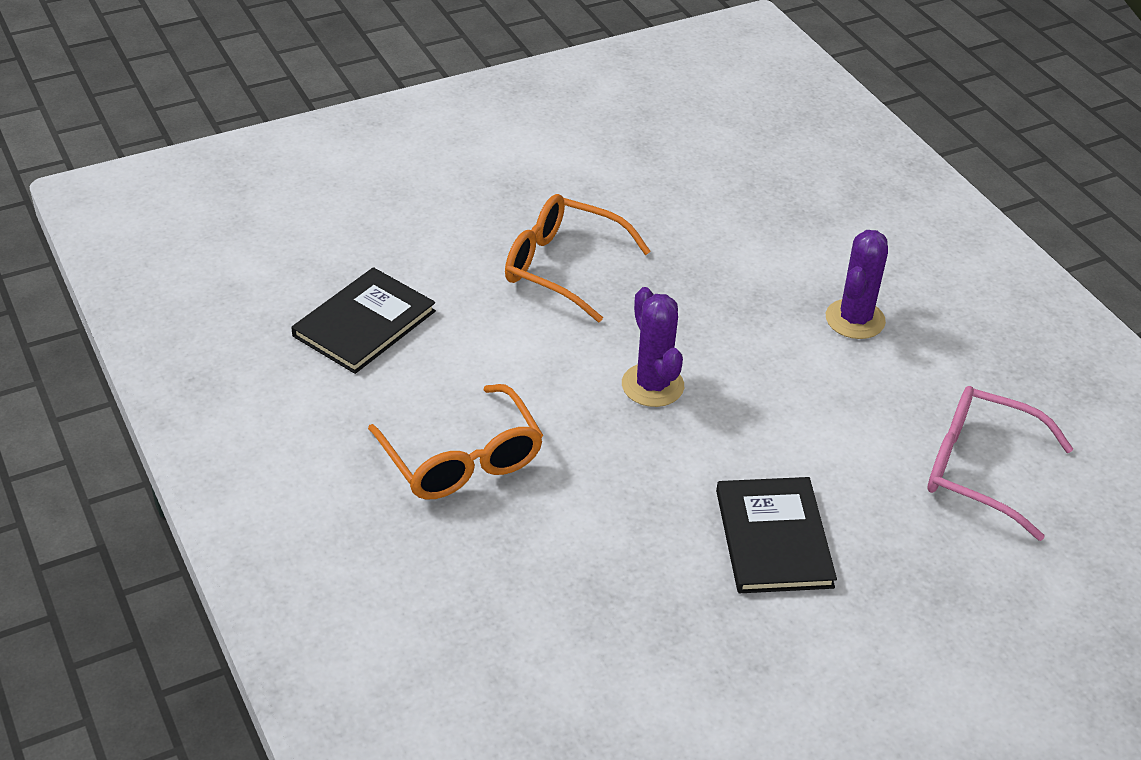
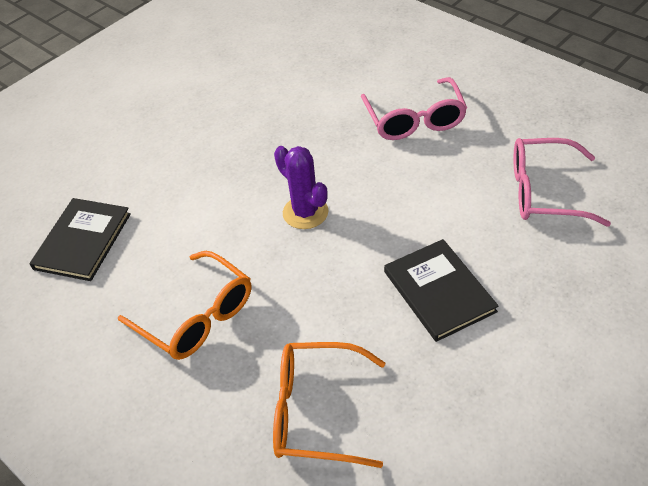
camera: 15 degrees left, 5 degrees up
(562, 267) = (205, 151): orange glasses -> orange glasses (315, 412)
(855, 319) = (415, 120): purple cactus -> pink glasses

